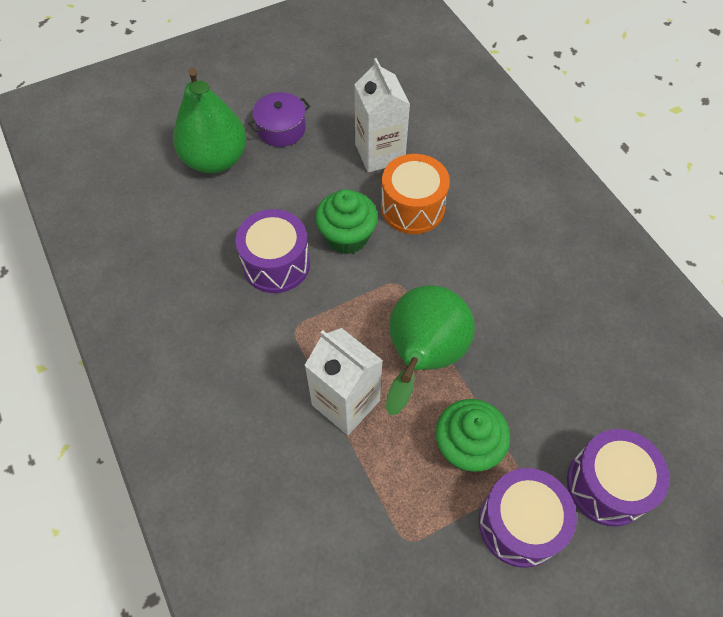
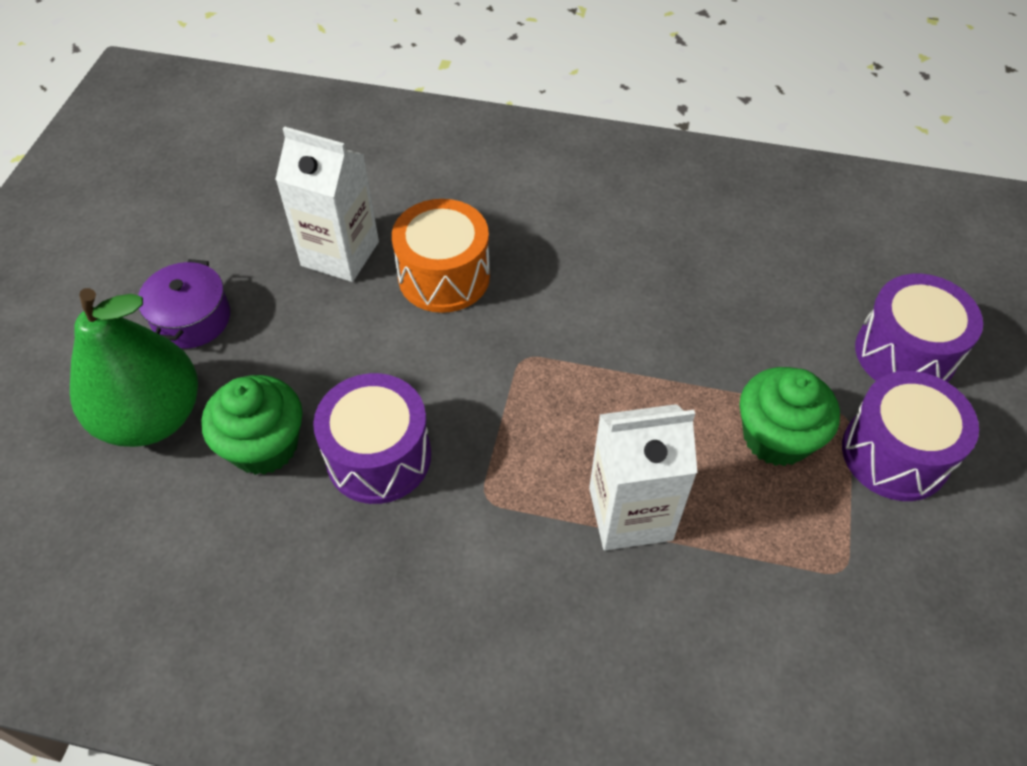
camera: 50 degrees left, 5 degrees down
(347, 236) = (416, 361): green cupcake -> green cupcake (264, 446)
(422, 358) = (639, 401): green pear -> none

